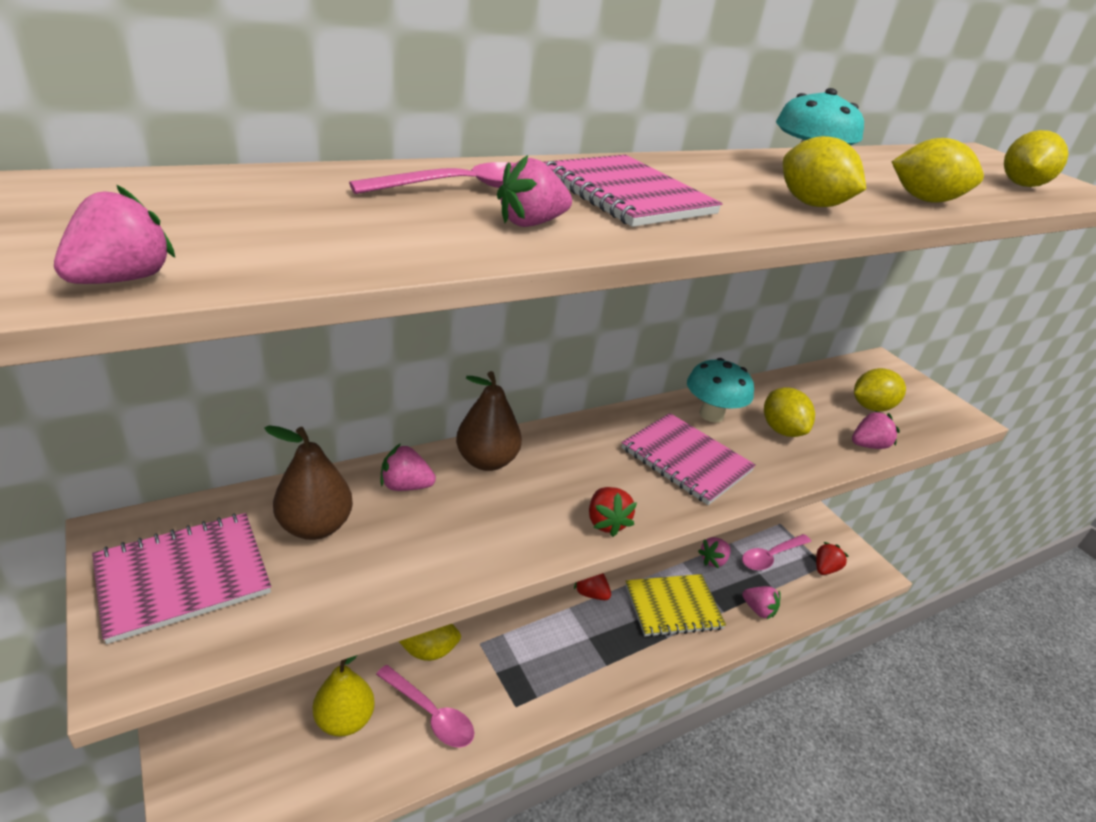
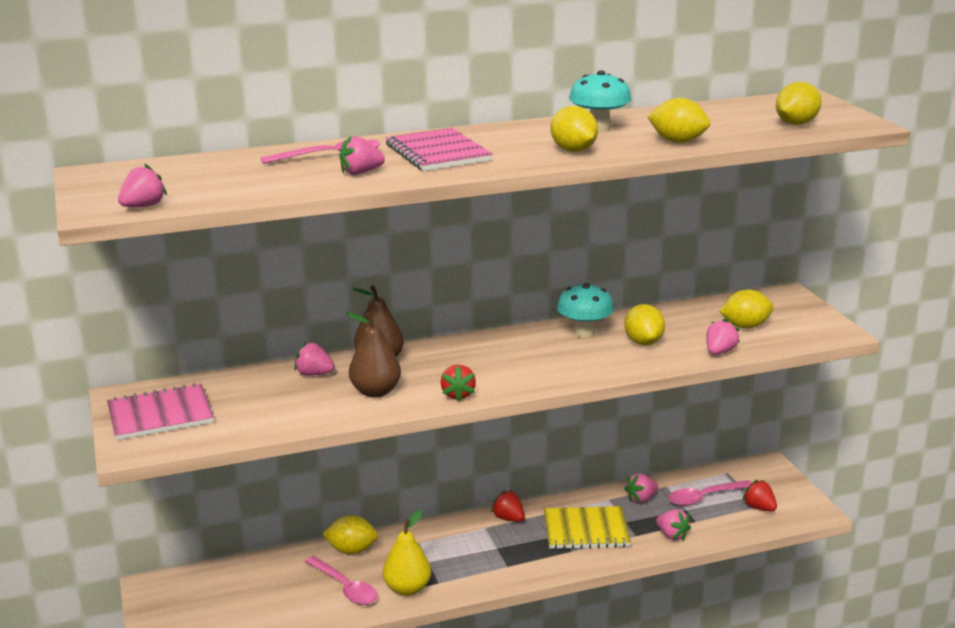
camera: 15 degrees right, 10 degrees down
(315, 526) = (246, 393): brown pear -> brown pear (375, 392)
(344, 719) = (275, 587): yellow pear -> yellow pear (407, 589)
(686, 460) = (544, 361): pink notebook -> none
(825, 568) = (759, 508): red strawberry -> red strawberry turned 90 degrees counterclockwise
(868, 445) = (719, 352): pink strawberry -> pink strawberry turned 45 degrees counterclockwise

